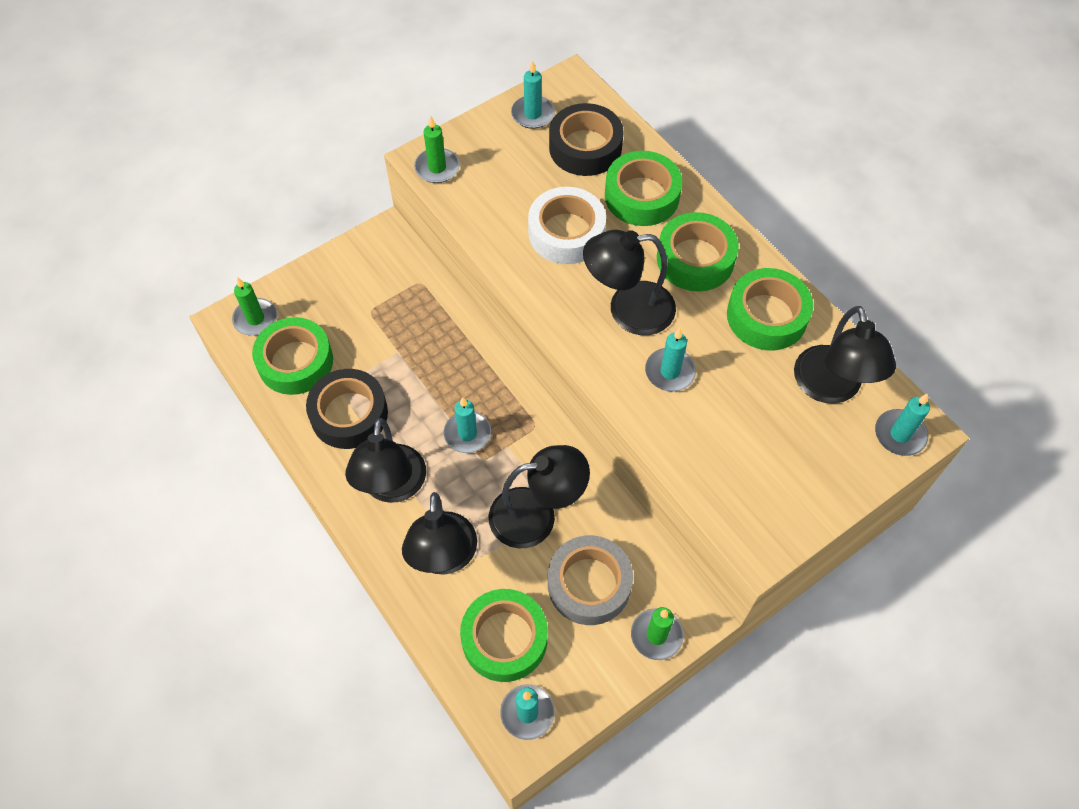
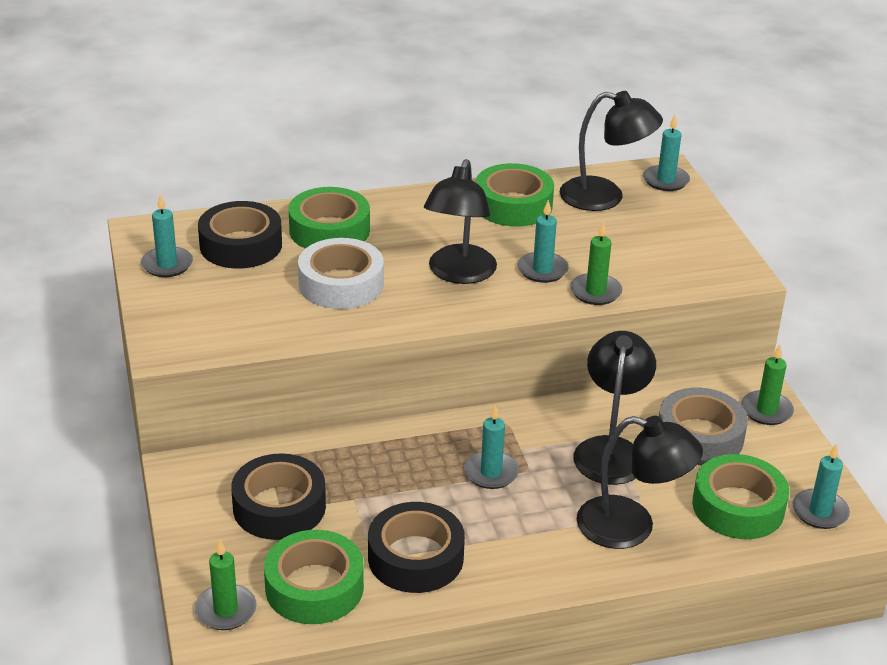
camera: 70 degrees left, 25 degrees down
(370, 308) = (279, 507): none -> black tape
(392, 487) = (528, 545): black lamp -> none
(437, 168) = (186, 344): green candle -> green candle (595, 292)
(695, 259) = (426, 222): green tape -> none

